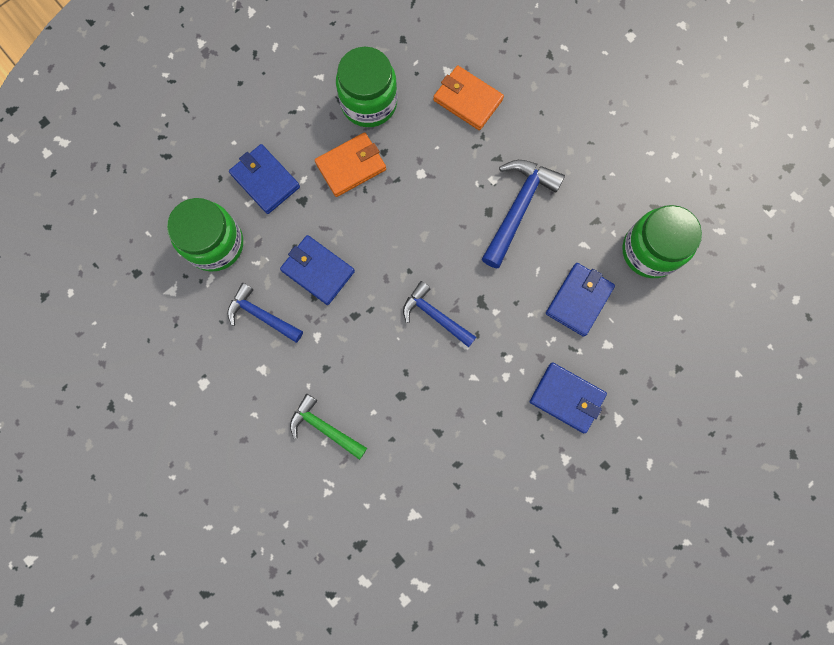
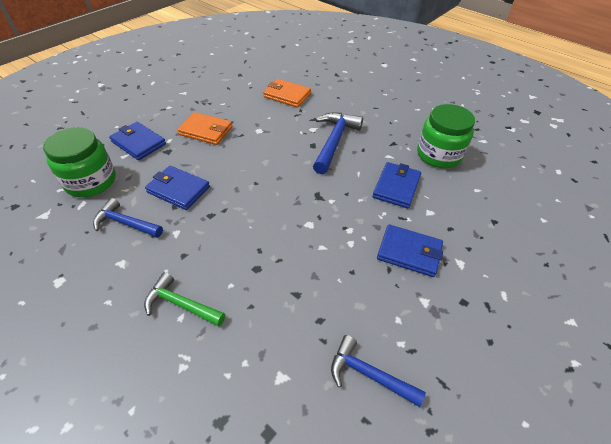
camera: 10 degrees left, 30 degrees down
(351, 166) = (206, 131): orange wallet -> orange wallet turned 60 degrees clockwise
(369, 103) = (218, 101): green jar -> none
(435, 316) = (281, 208): blue hammer -> blue hammer (369, 374)

